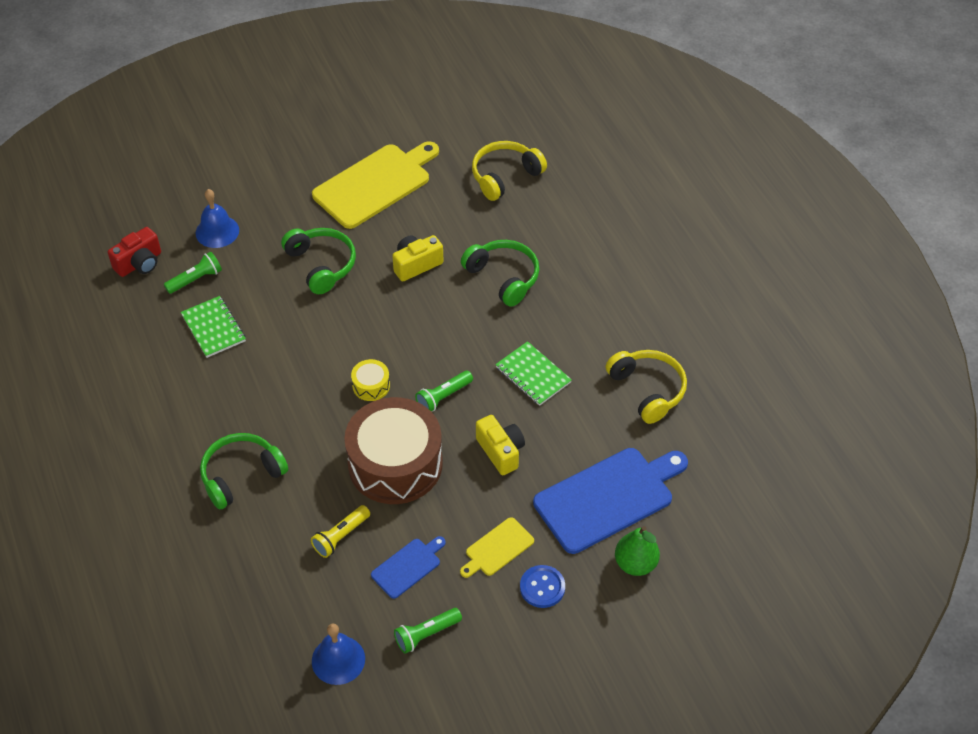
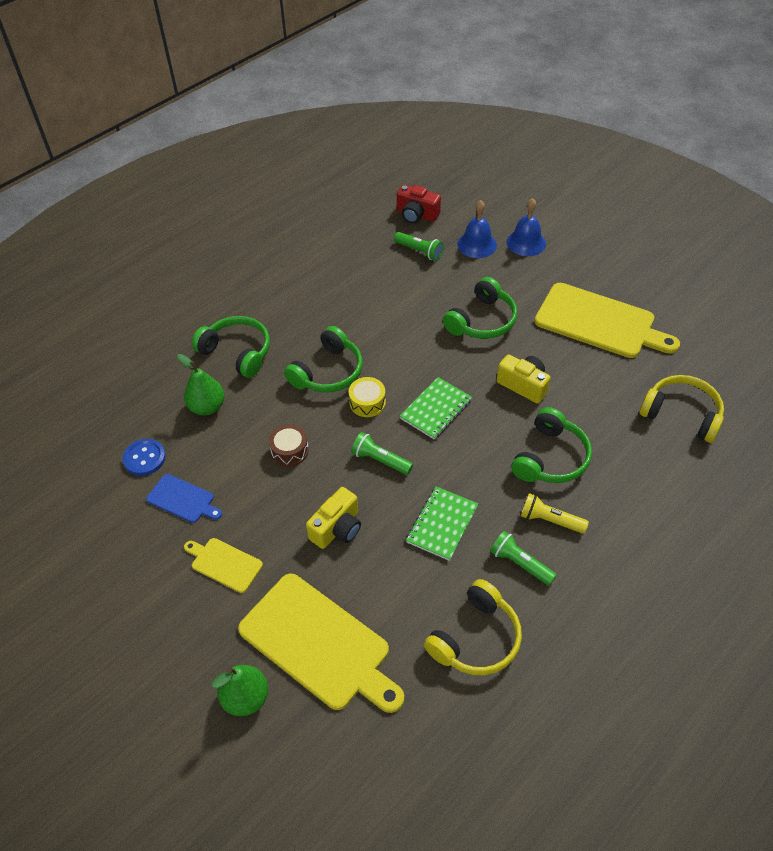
camera: 70 degrees right, 0 degrees up
(213, 328) = (376, 280): green notebook -> green notebook (436, 409)
(301, 519) = (207, 407): none -> green pear
(314, 405) = (328, 372): none -> green headphones
(338, 660) = (75, 483): blue bell -> blue bell (526, 242)
(341, 536) = (199, 440): yellow flashlight -> yellow flashlight (550, 520)
(395, 464) = (289, 451): brown drum -> brown drum, size x0.41
(426, 634) = (115, 539): green flashlight -> green flashlight (520, 563)
(542, 587) = (191, 618): blue button -> blue button (144, 458)
(608, 498) = (319, 644): blue cutting board -> yellow cutting board

